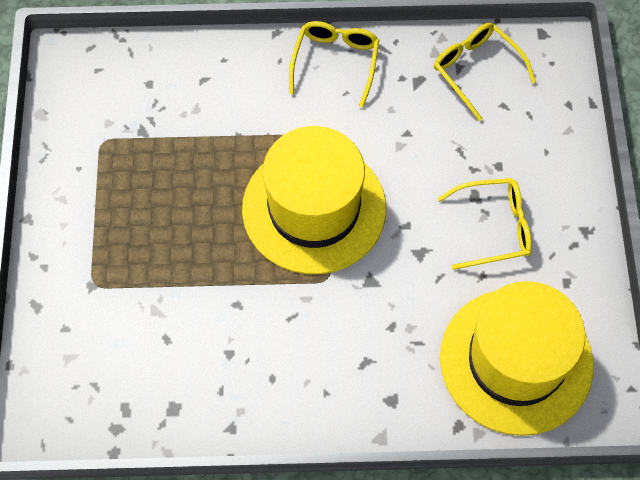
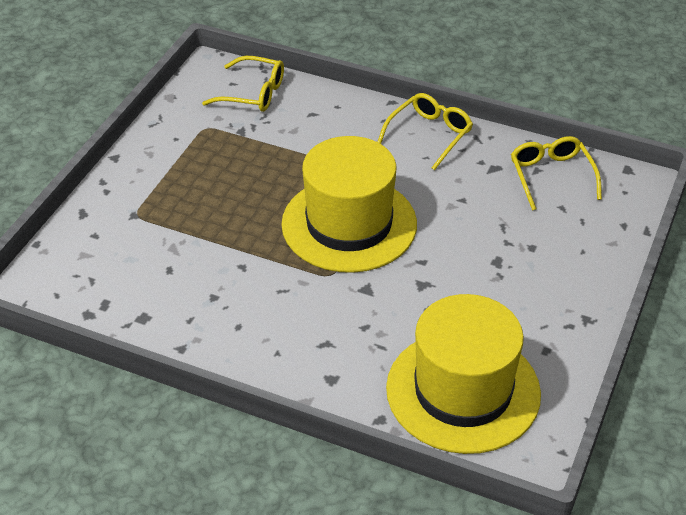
camera: 25 degrees right, 20 degrees down
(494, 227) = (501, 288): yellow glasses -> yellow glasses (253, 93)

